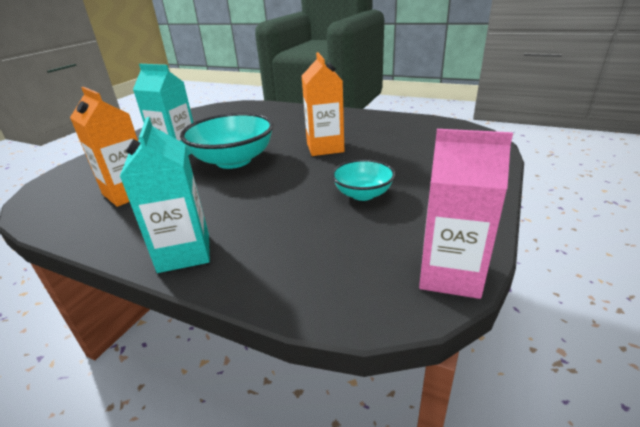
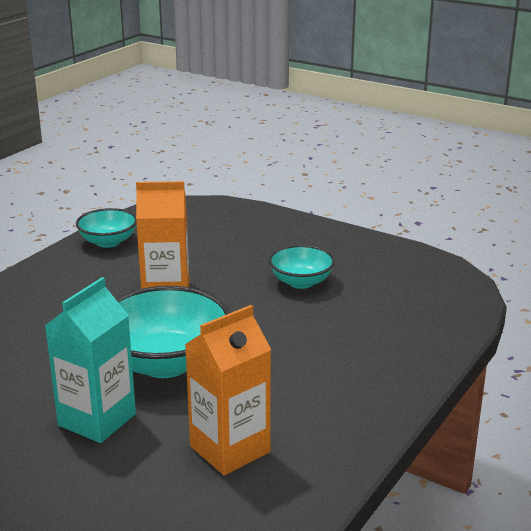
camera: 85 degrees left, 5 degrees down
(184, 253) = (387, 384): turquoise carton -> none
(391, 121) = (108, 242): none -> turquoise bowl
(450, 274) = (432, 264): pink carton -> none

